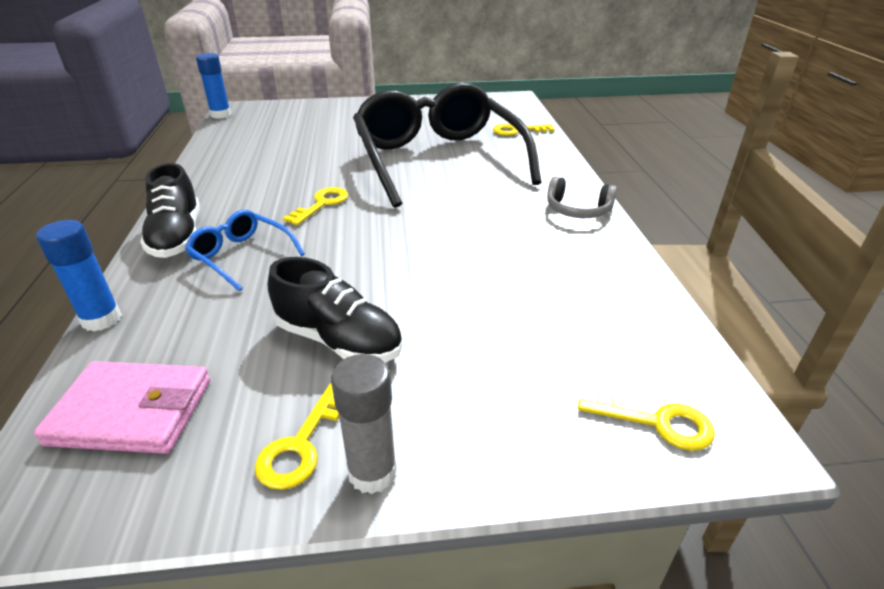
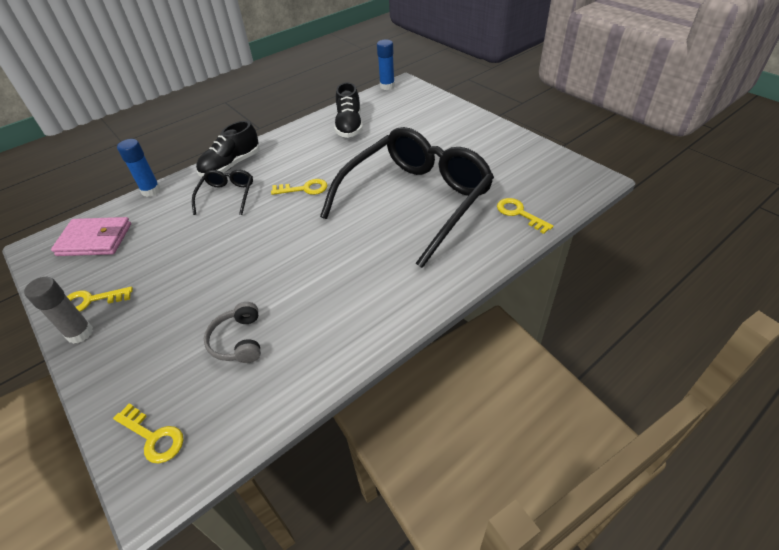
camera: 60 degrees right, 10 degrees up
(131, 411) = (95, 240): pink wallet -> pink wallet turned 60 degrees counterclockwise
(242, 256) = (227, 196): blue glasses -> black glasses
(338, 340) = (170, 271): black shoe -> black shoe (349, 126)
(577, 210) = (398, 306): grey headphones -> grey headphones (238, 341)
(655, 422) = (153, 437): yellow key -> yellow key turned 45 degrees counterclockwise

